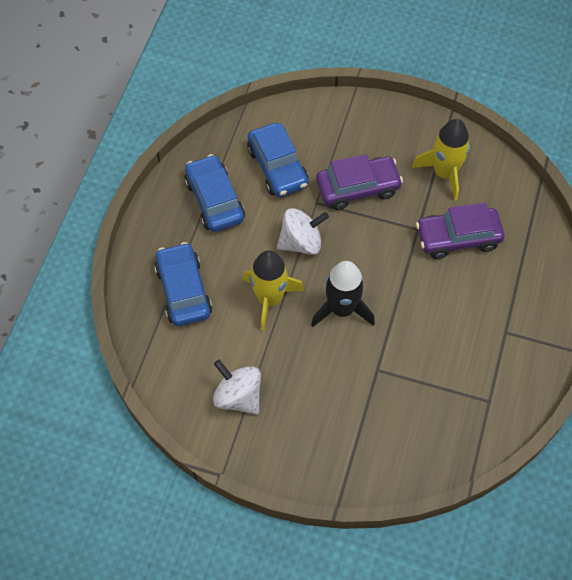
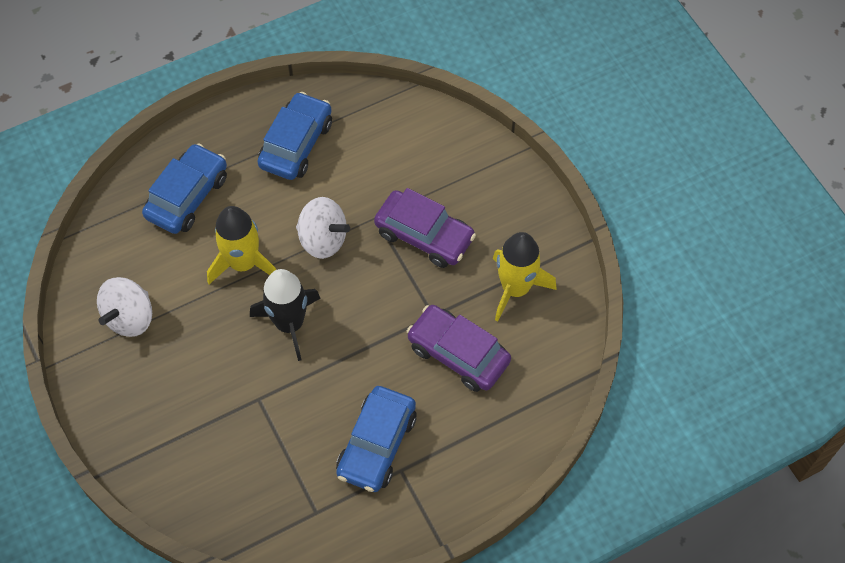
camera: 45 degrees right, 0 degrees up
(238, 396) = (130, 318): white spinning top -> white spinning top turned 150 degrees counterclockwise
(277, 167) = (379, 160): blue car -> blue car (377, 445)

